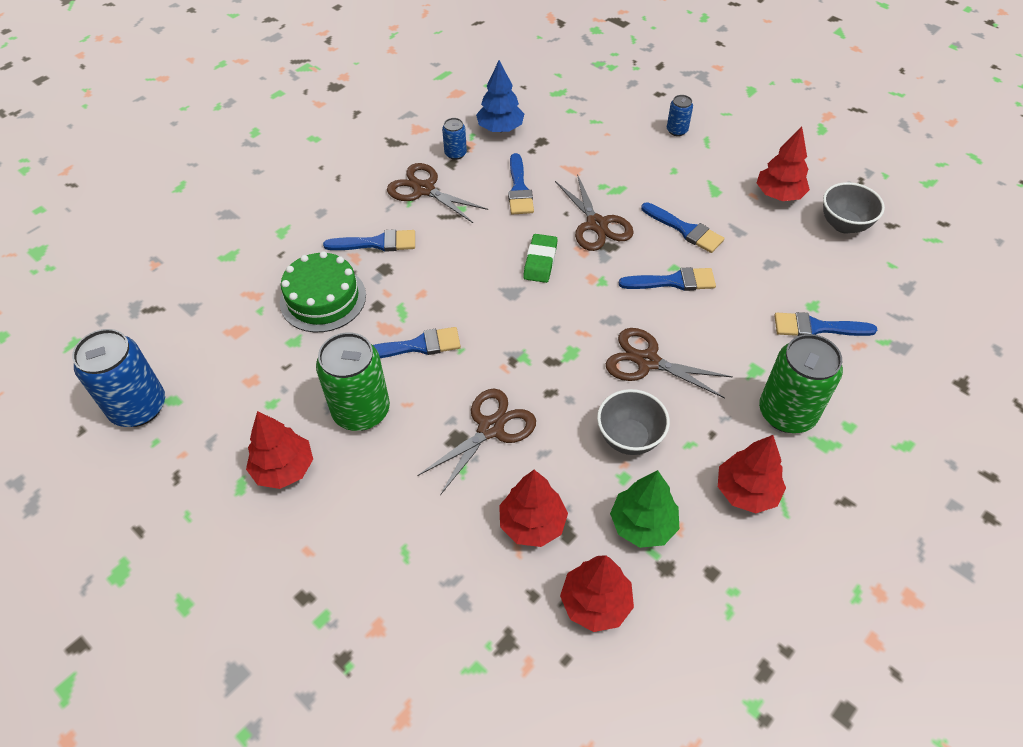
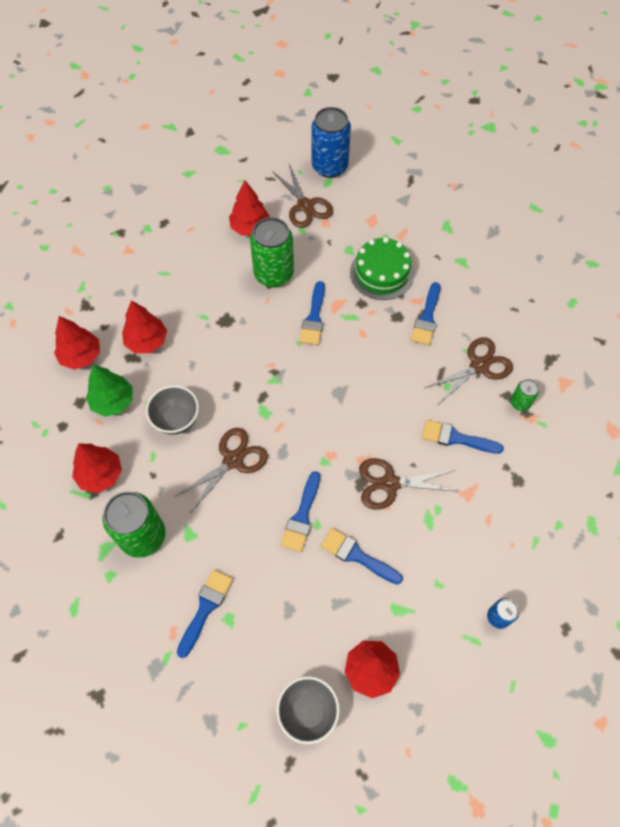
camera: 110 degrees right, 10 degrees up
(455, 153) = (520, 403): blue can -> green can
(491, 428) = (225, 341): brown scissors -> brown scissors (305, 206)
(500, 128) = (546, 451): blue tree -> none
(540, 261) = (364, 424): green eraser -> none
(685, 230) = (357, 555): blue brush -> blue brush turned 60 degrees clockwise

